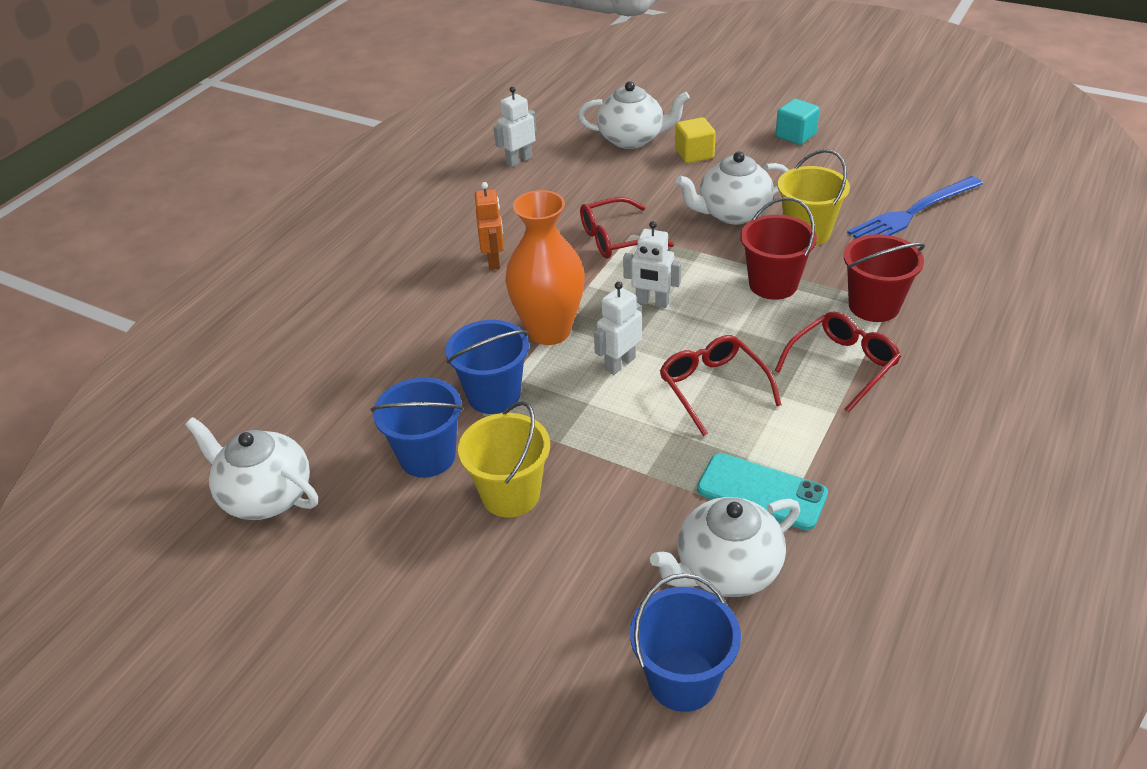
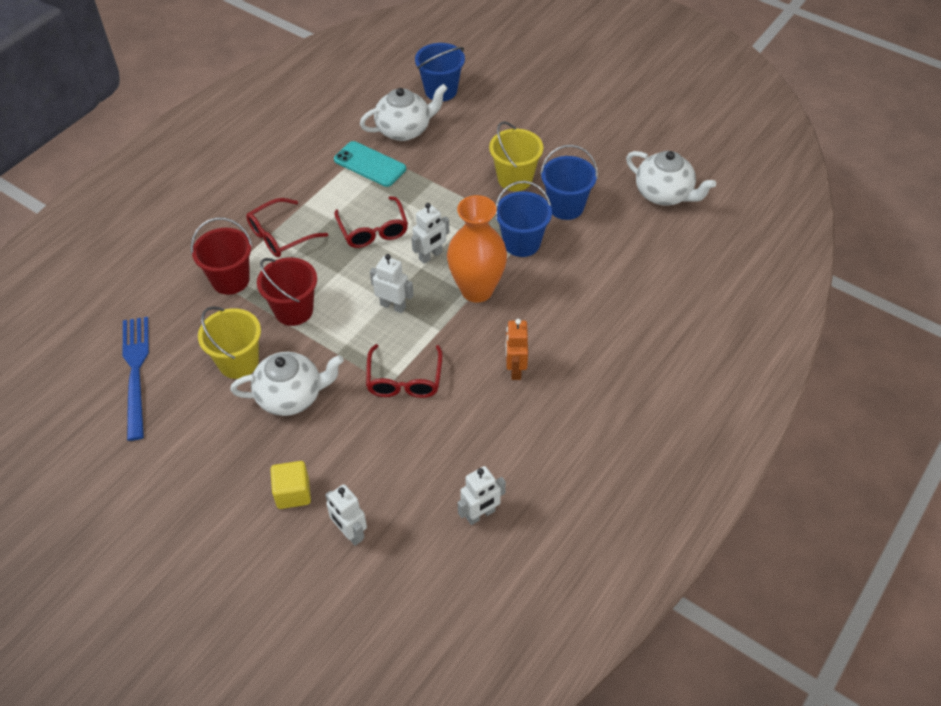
camera: 175 degrees left, 10 degrees up
(616, 238) = (404, 380): red glasses -> red glasses turned 105 degrees clockwise
(632, 139) = (350, 533): white teapot -> white robot
(795, 135) = (175, 507): turquoise cube -> none
(913, 212) = (136, 372): blue fork -> blue fork turned 75 degrees counterclockwise

